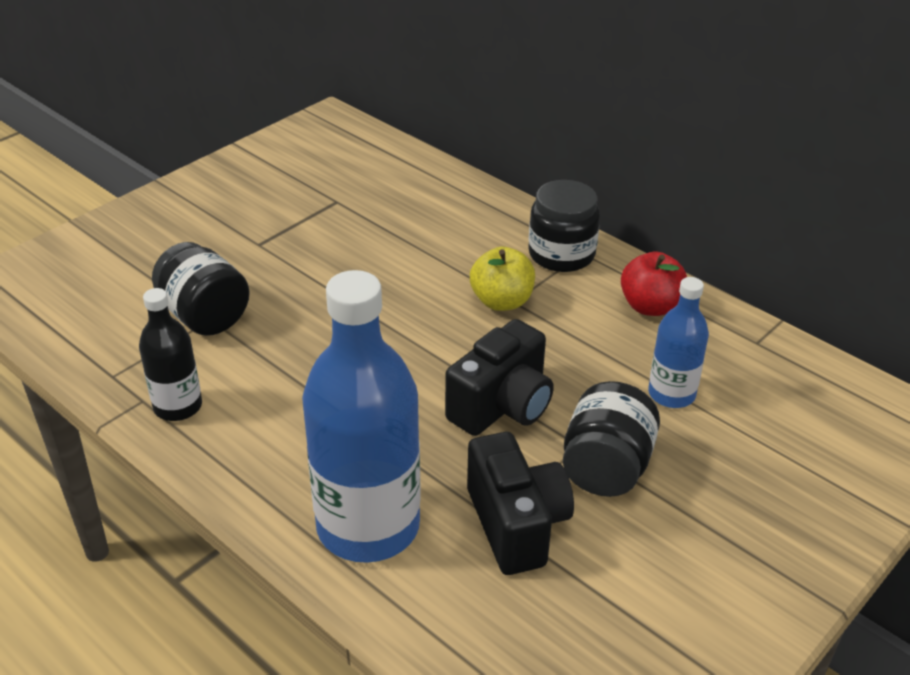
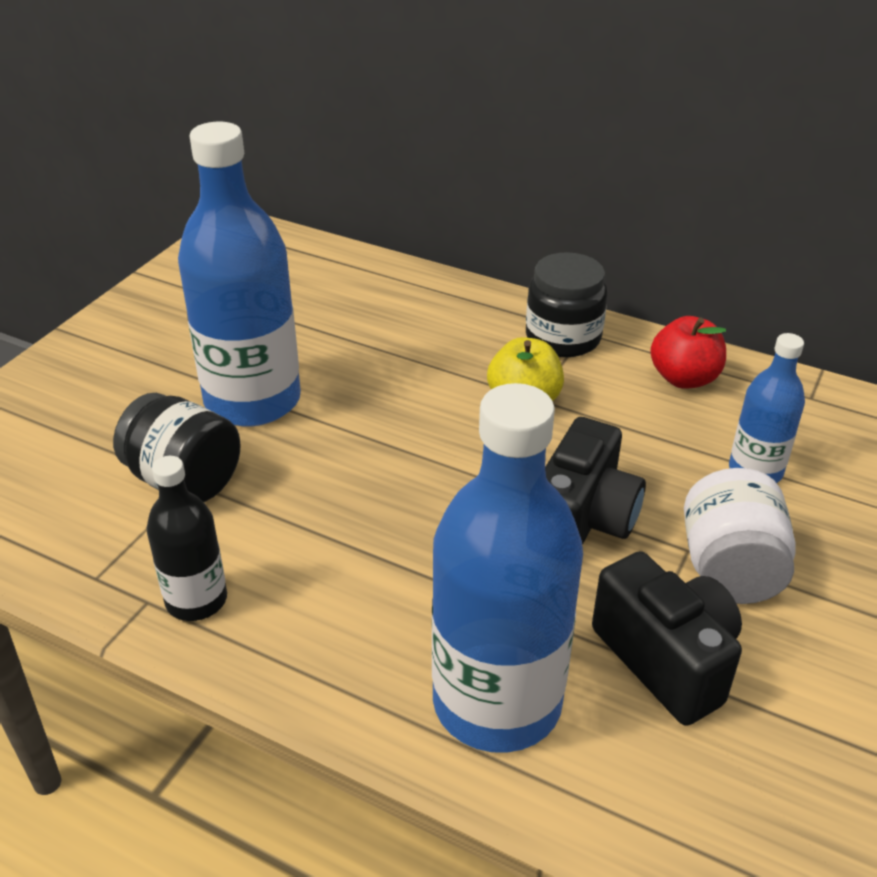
camera: 15 degrees left, 0 degrees up
(282, 263) = (252, 400): none -> blue bottle
(606, 467) = (730, 569): black jar -> white jar

